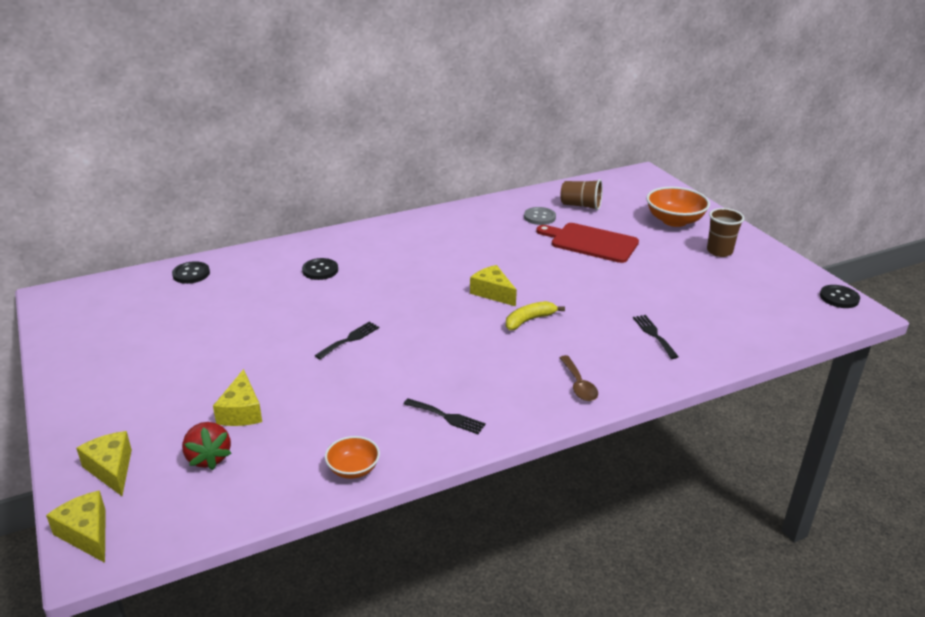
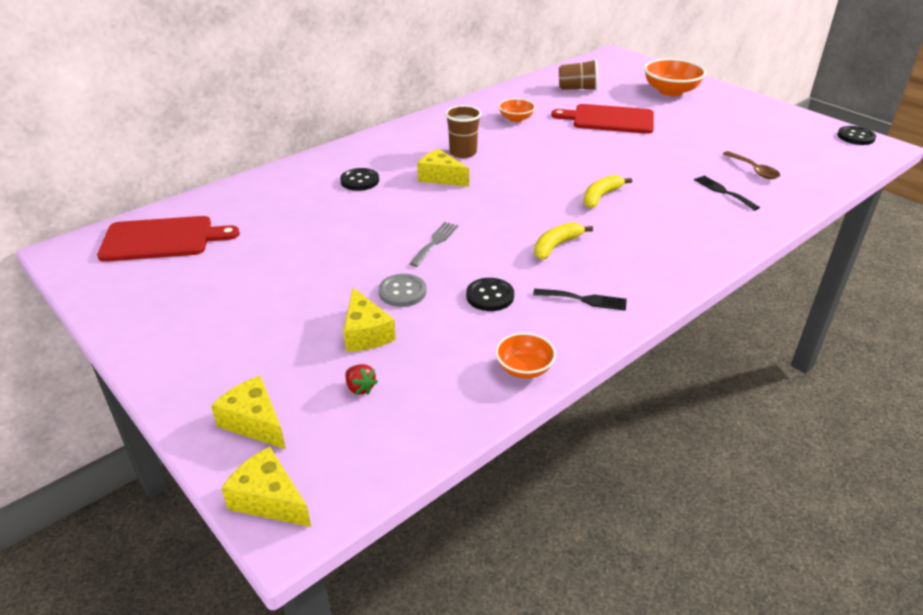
camera: 15 degrees left, 5 degrees up
(129, 298) = (162, 239): none -> red cutting board
(191, 274) = (219, 204): black button -> black button (490, 296)
(208, 458) = (360, 388): red strawberry -> red strawberry, size x0.58
(350, 339) = (435, 242): black fork -> grey fork
(455, 362) = (556, 246): none -> yellow banana
(492, 293) = (548, 177): yellow cheese -> yellow cheese (440, 177)
(500, 229) = (516, 119): none -> orange bowl
(539, 217) = (546, 103): grey button -> grey button (402, 292)
(579, 385) = (688, 247): brown spoon -> brown spoon (754, 170)
(719, 251) = (728, 112): brown cup -> brown cup (463, 153)

